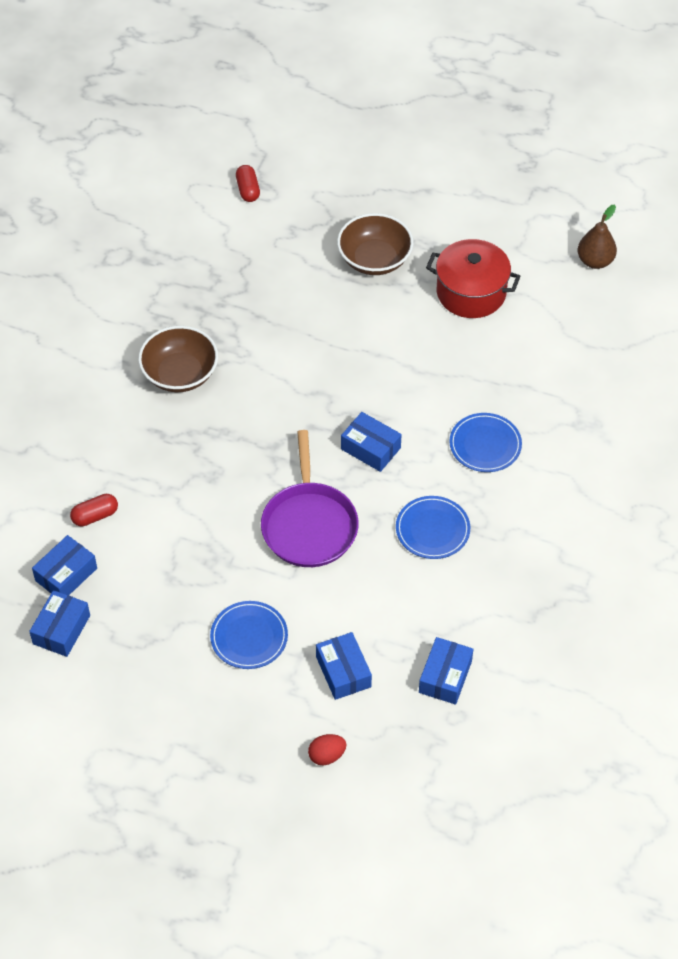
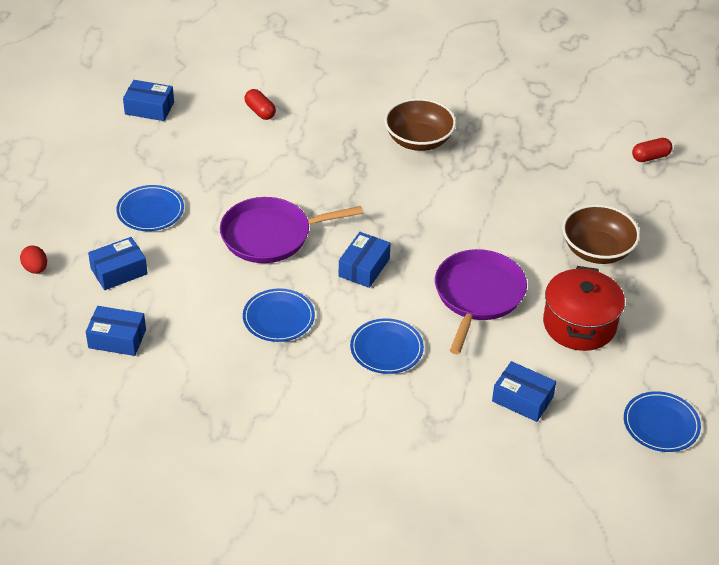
camera: 80 degrees right, 10 degrees down
(66, 574) = (201, 104): blue box -> blue box (522, 399)
(423, 362) = (478, 295): none -> purple pan
(595, 261) = (661, 424): brown pear -> blue plate

